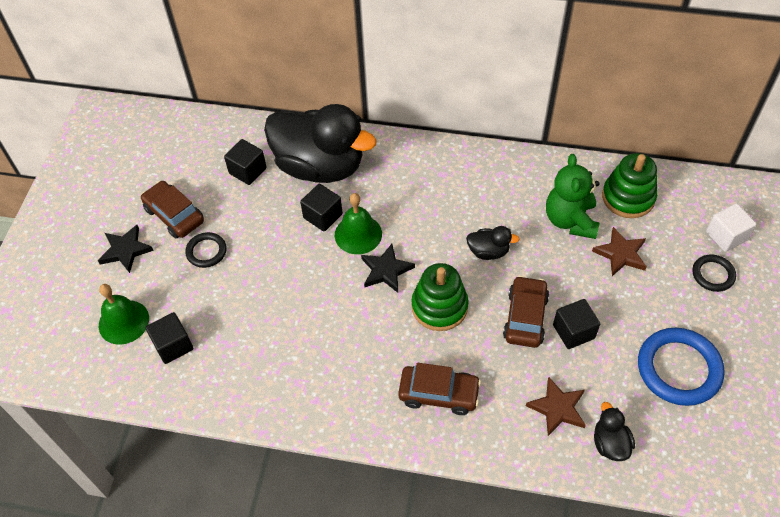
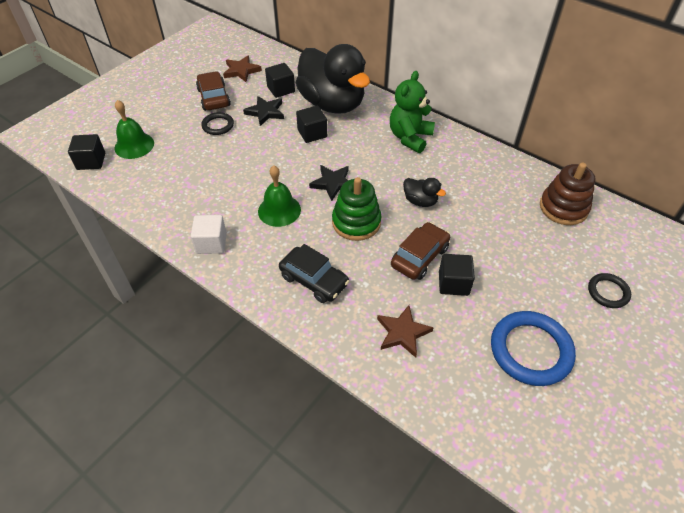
camera: 25 degrees right, 5 degrees down
(125, 250) = (168, 106): black star -> black star (265, 112)
(173, 345) = (153, 171): black cube -> black cube (91, 161)
(358, 234) = (329, 153): green bell -> green bell (279, 210)
(438, 394) = (314, 280): brown car -> black car
(570, 220) = (502, 205): green teddy bear -> green teddy bear (410, 137)
(610, 443) = (430, 379): black duck -> none
(621, 254) = (531, 244): brown star -> brown star (241, 71)
(628, 197) = (563, 208): green stacking toy -> brown stacking toy
(726, 236) = (638, 268): white cube -> white cube (211, 243)

